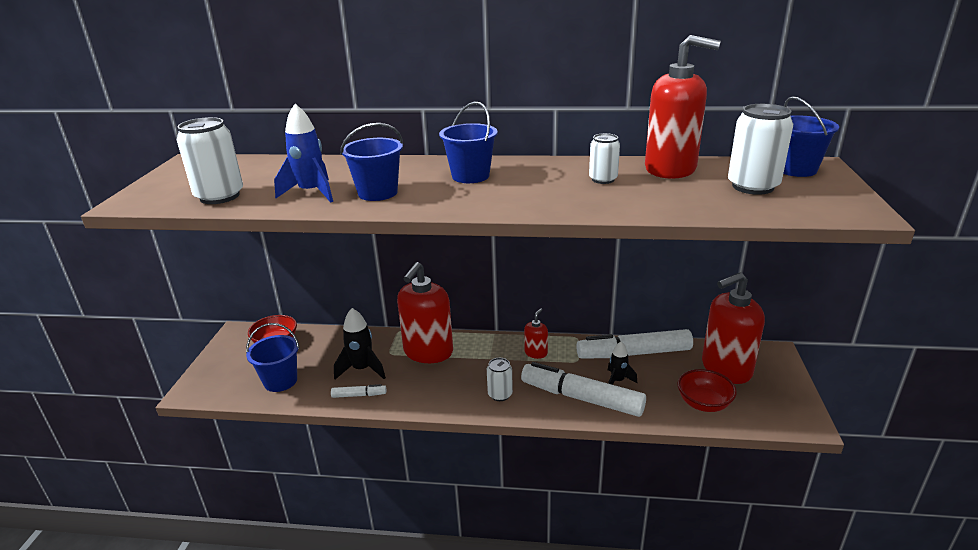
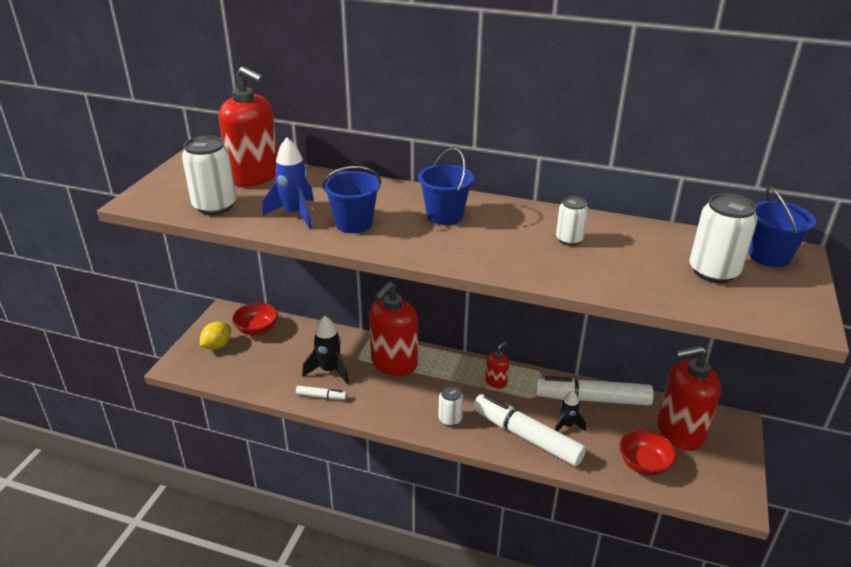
camera: 10 degrees right, 5 degrees up
(235, 364) = (217, 345): none -> yellow lemon
(280, 381) = (254, 369): blue bucket -> none
(670, 169) = (641, 236): red soap dispenser -> red soap dispenser (254, 176)

